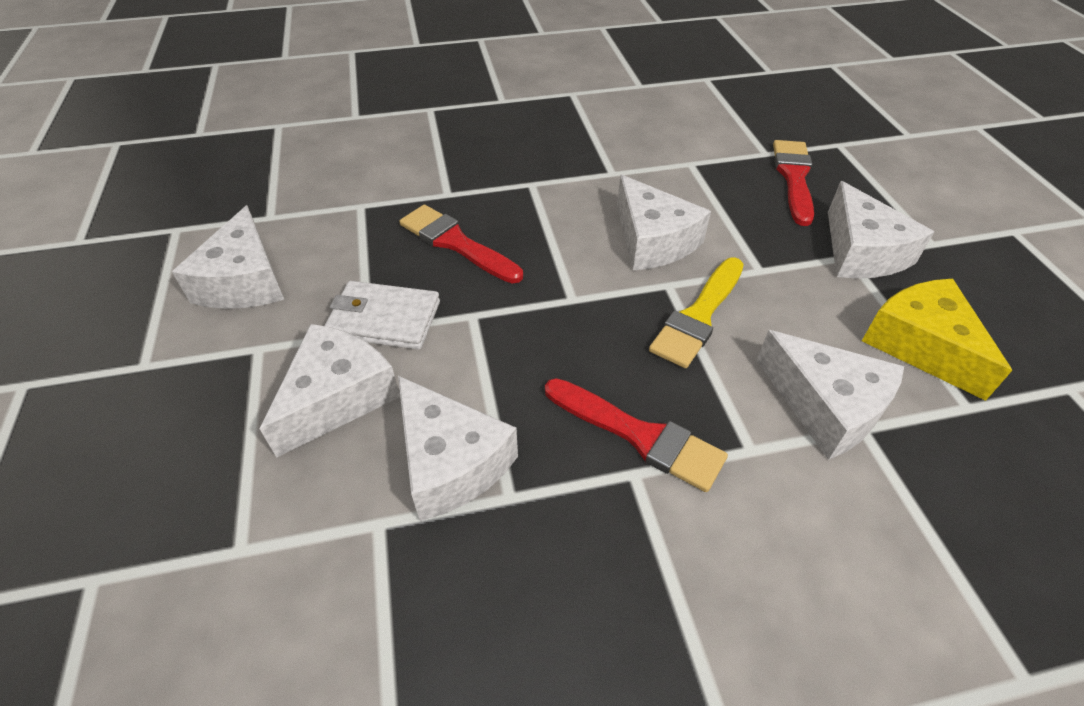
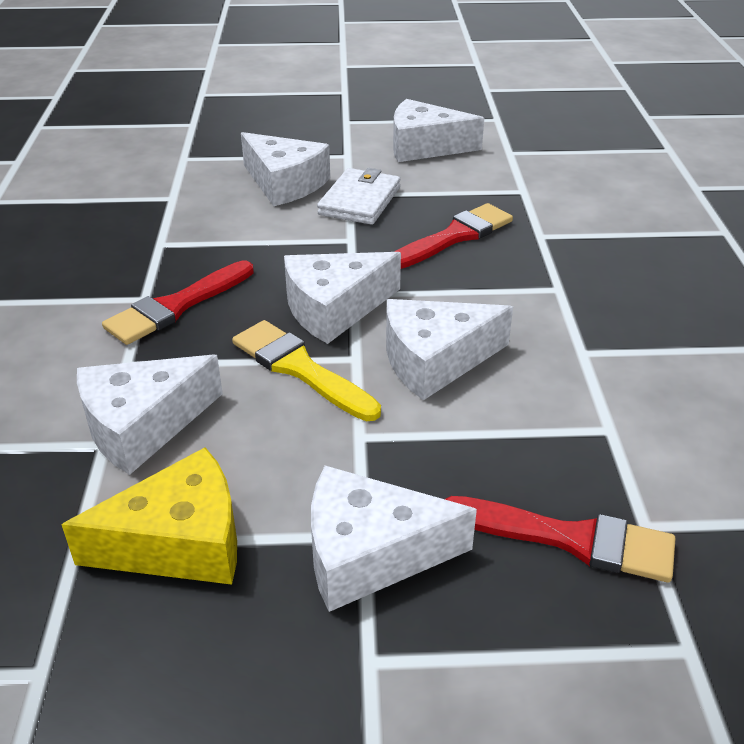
camera: 100 degrees right, 10 degrees down
(450, 461) = (203, 223): white cheese -> white cheese (334, 309)

